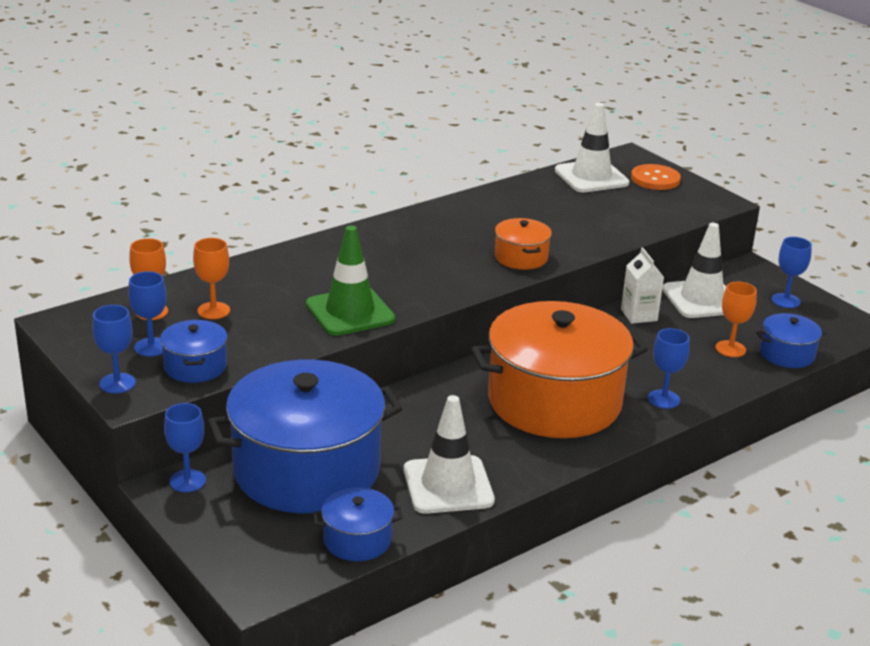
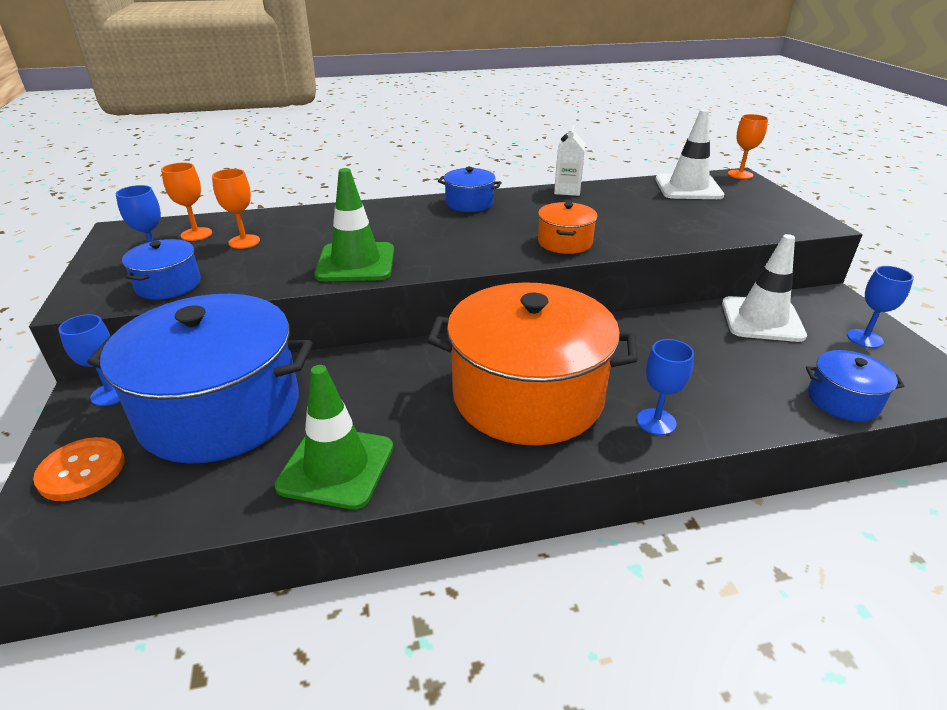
camera: 25 degrees right, 5 degrees up
(117, 383) = (89, 286): blue goblet -> none
(357, 540) = (182, 509): blue pot -> blue pot (469, 203)
(448, 485) = (336, 467): white traffic cone -> green traffic cone
(639, 315) = (681, 323): white carton -> white carton (567, 190)
(655, 179) = (754, 197): orange button -> orange button (82, 471)
(730, 349) = (771, 379): orange goblet -> orange goblet (740, 174)

